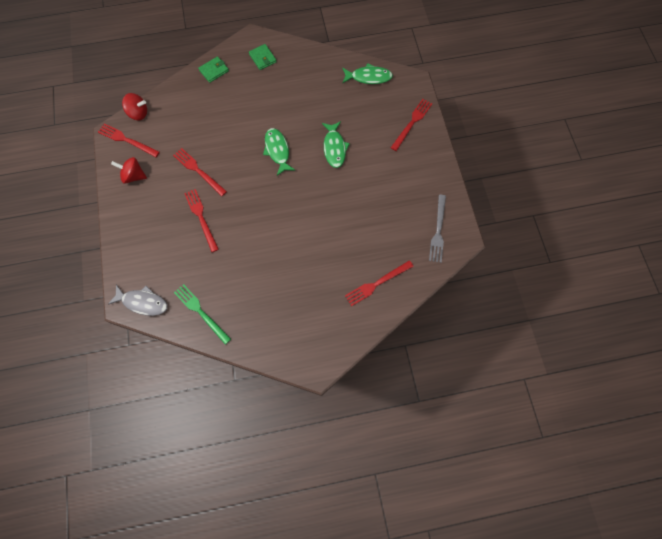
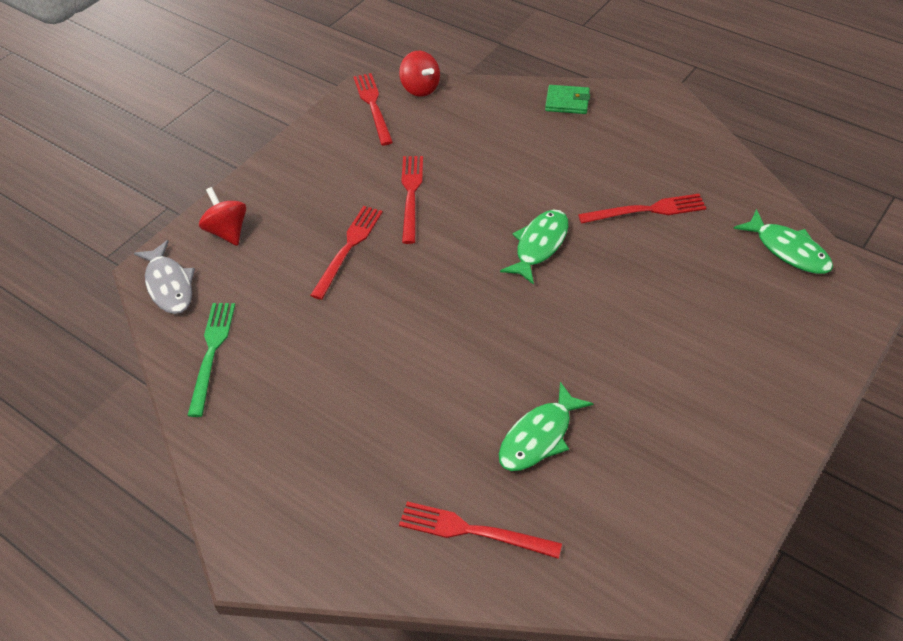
camera: 50 degrees right, 20 degrees down
(133, 176) = (333, 147): red spinning top -> red spinning top (227, 231)
(262, 58) = (650, 128): green wallet -> none
(334, 148) = (625, 301): green fish -> green fish (539, 436)
(412, 123) = (793, 358): red fork -> red fork (646, 210)
(438, 231) = (662, 545): grey fork -> none

